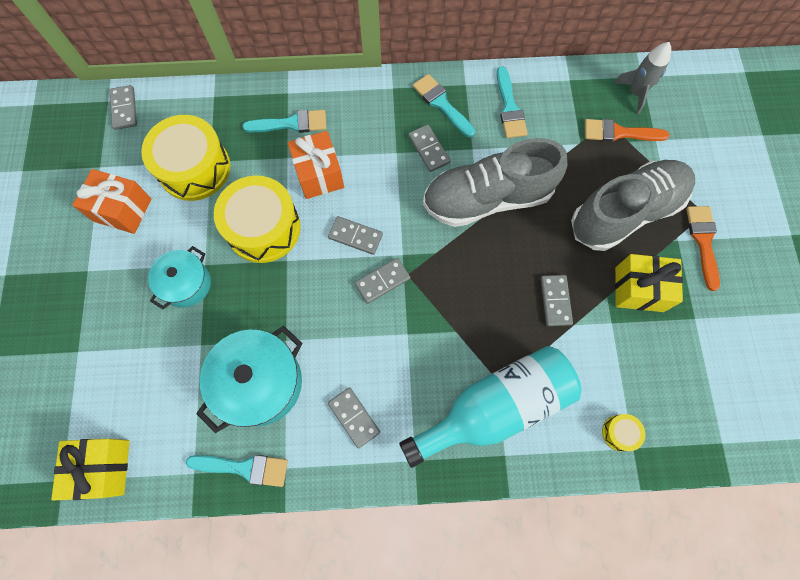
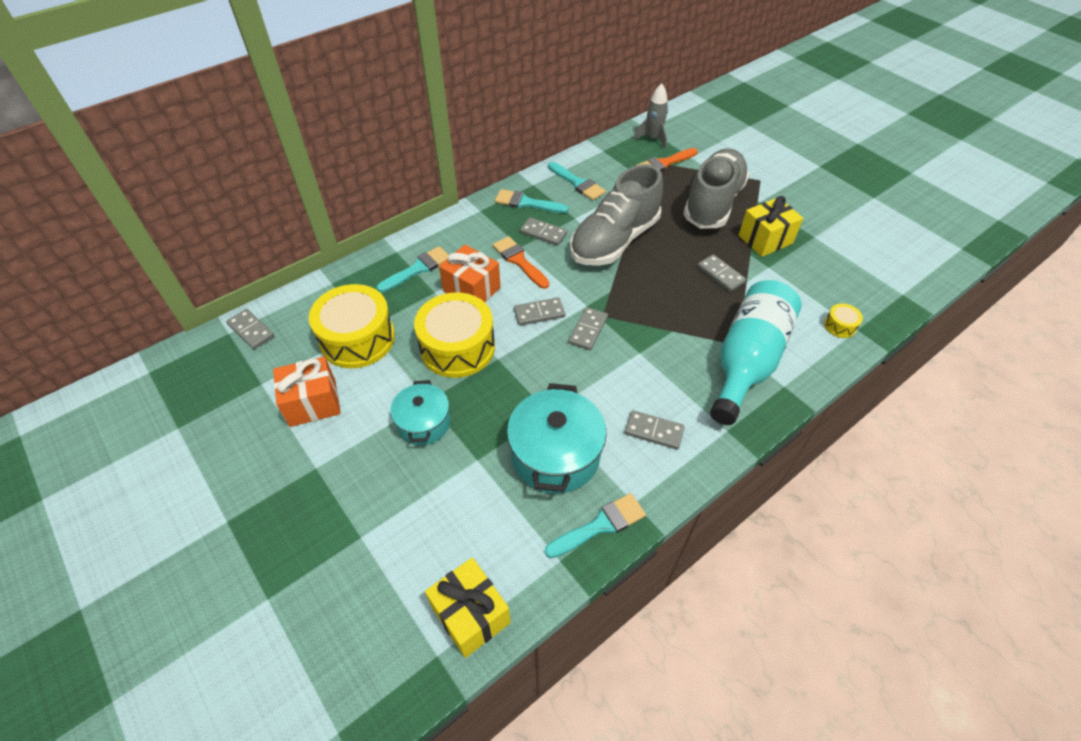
camera: 35 degrees left, 20 degrees down
(703, 241) = (775, 194): orange brush -> orange brush (519, 261)

